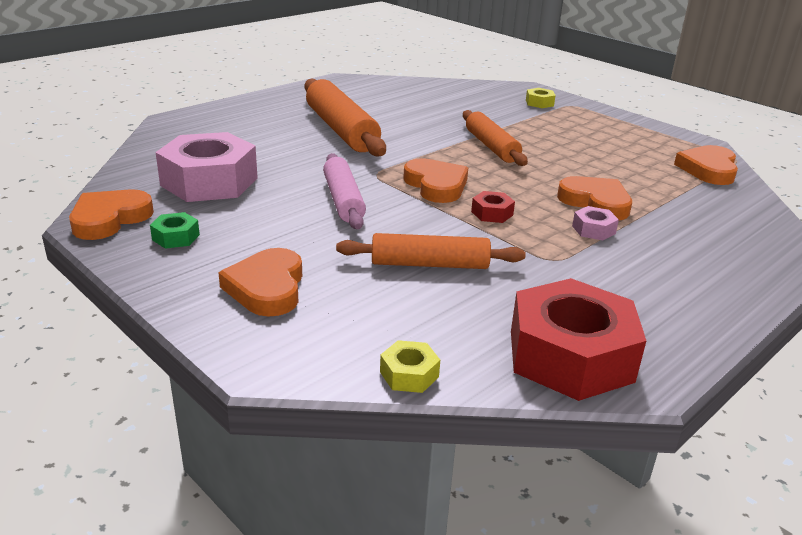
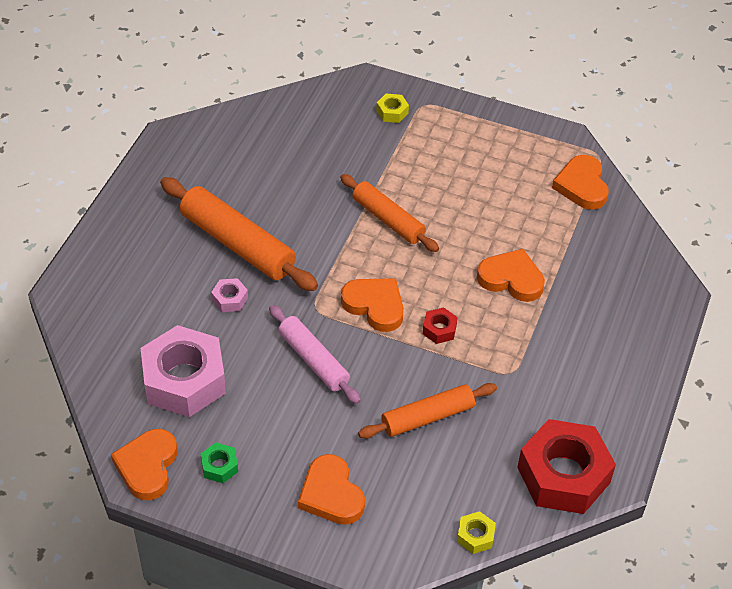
camera: 25 degrees left, 20 degrees up
(593, 230) = (524, 320): pink nut -> pink nut (230, 299)

